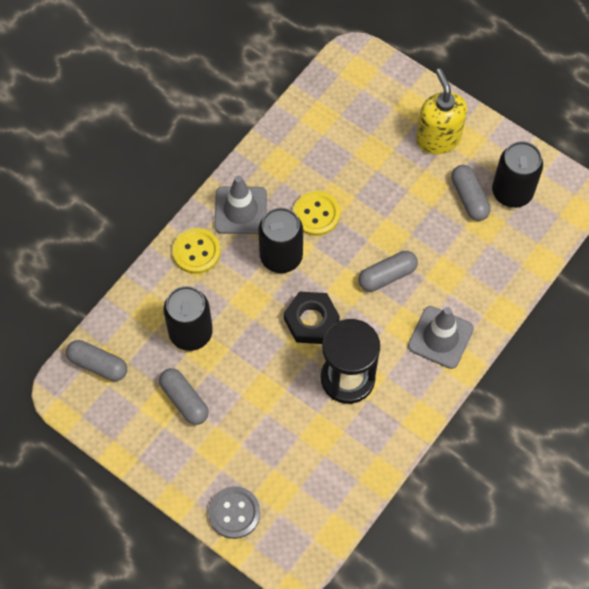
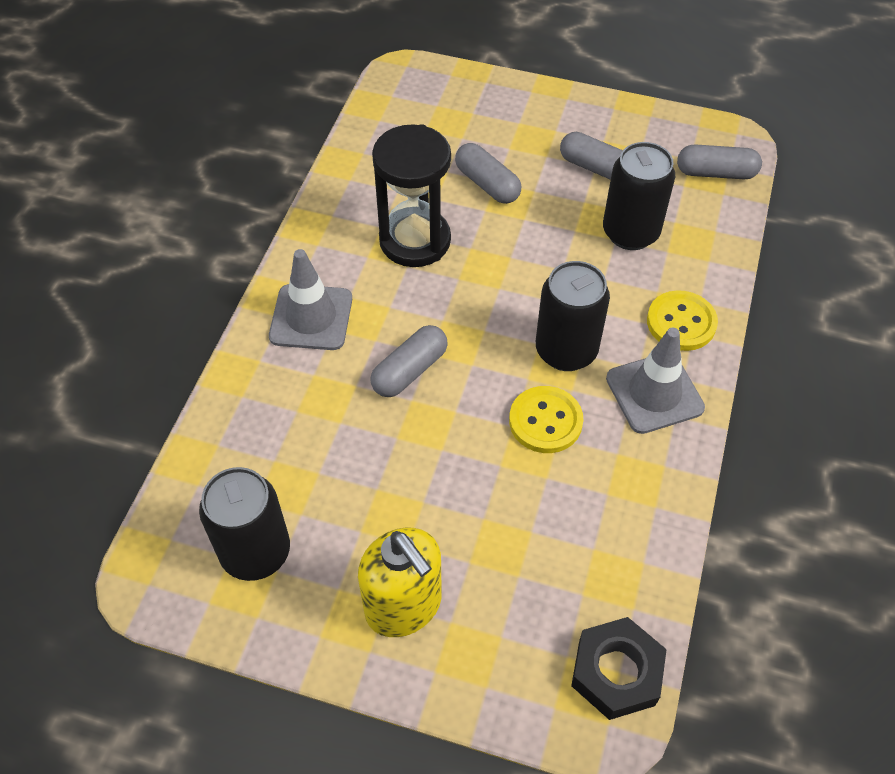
camera: 160 degrees right, 10 degrees down
(234, 513) = (485, 93): grey button -> none
(311, 321) = (488, 288): black nut -> black nut (616, 672)
(469, 198) = (323, 520): grey capsule -> grey capsule (487, 184)

